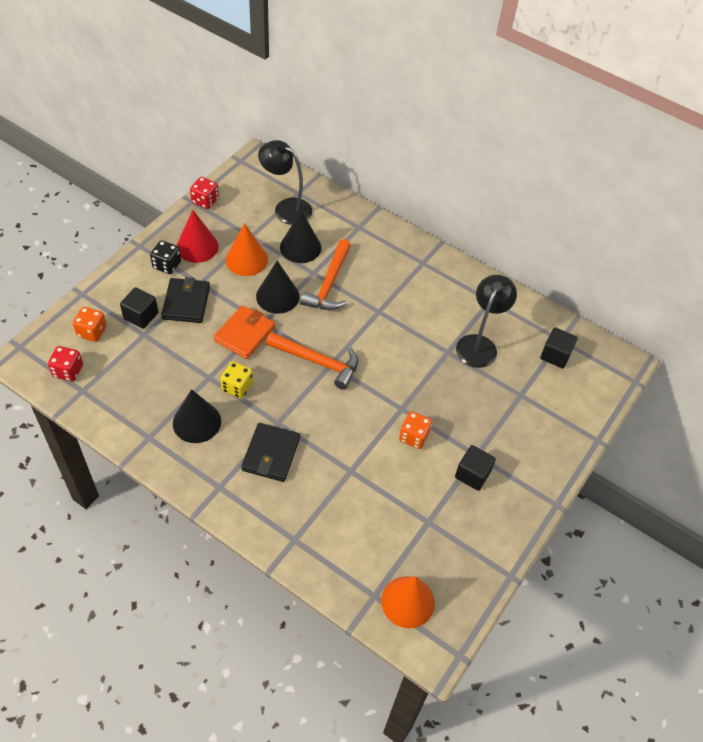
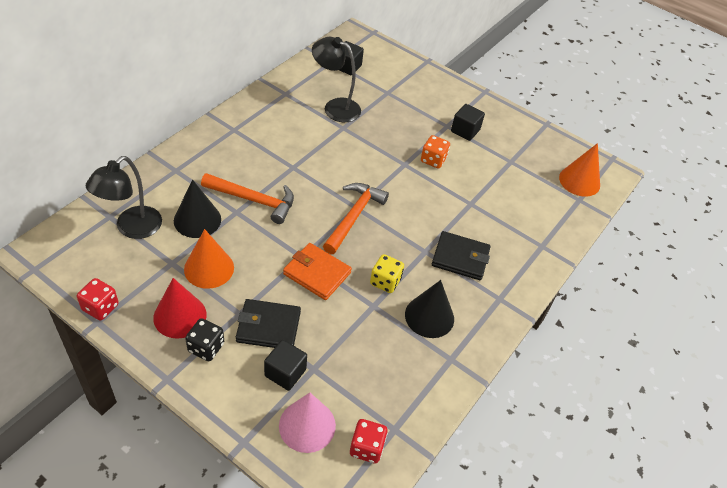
camera: 90 degrees left, 5 degrees down
(92, 332) = (307, 425): orange dice -> pink cone
(277, 296) = (266, 243): black cone -> none

